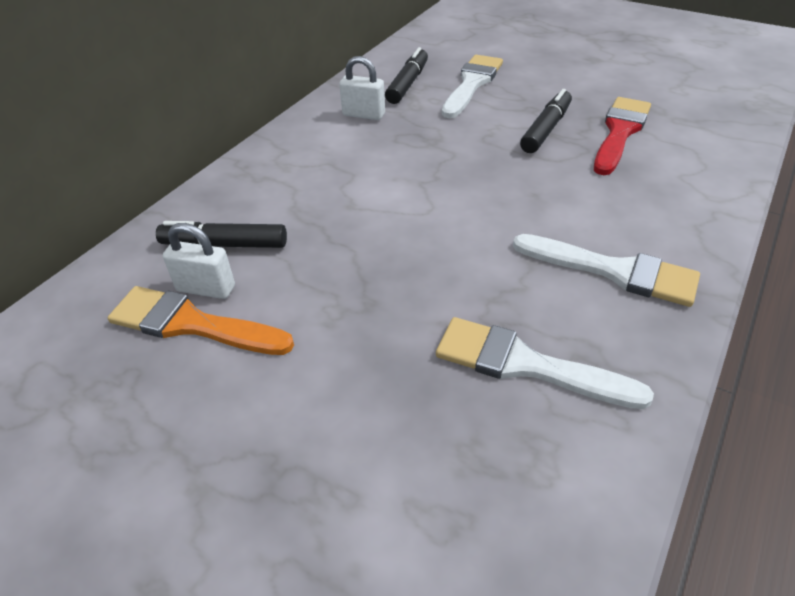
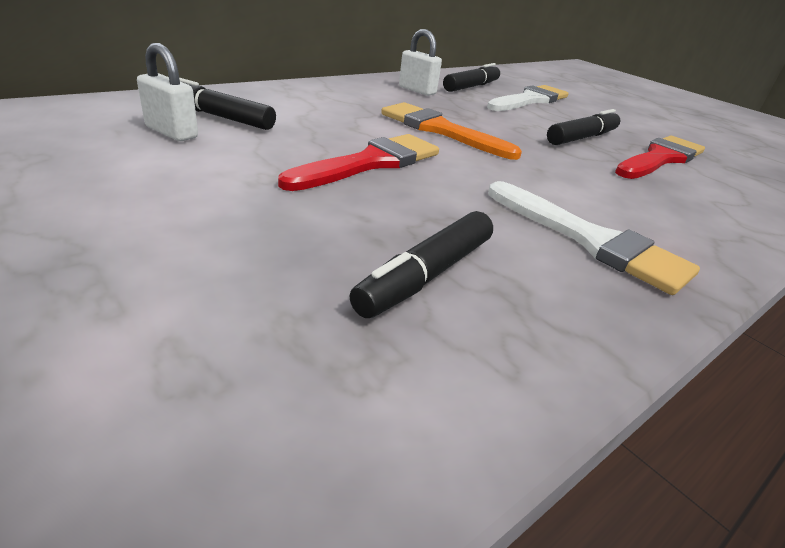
camera: 15 degrees right, 10 degrees down
(191, 324) = (131, 146): orange brush -> orange brush (440, 130)
(401, 251) = (371, 163): none -> red brush
(525, 364) = (426, 275): white brush -> black marker

